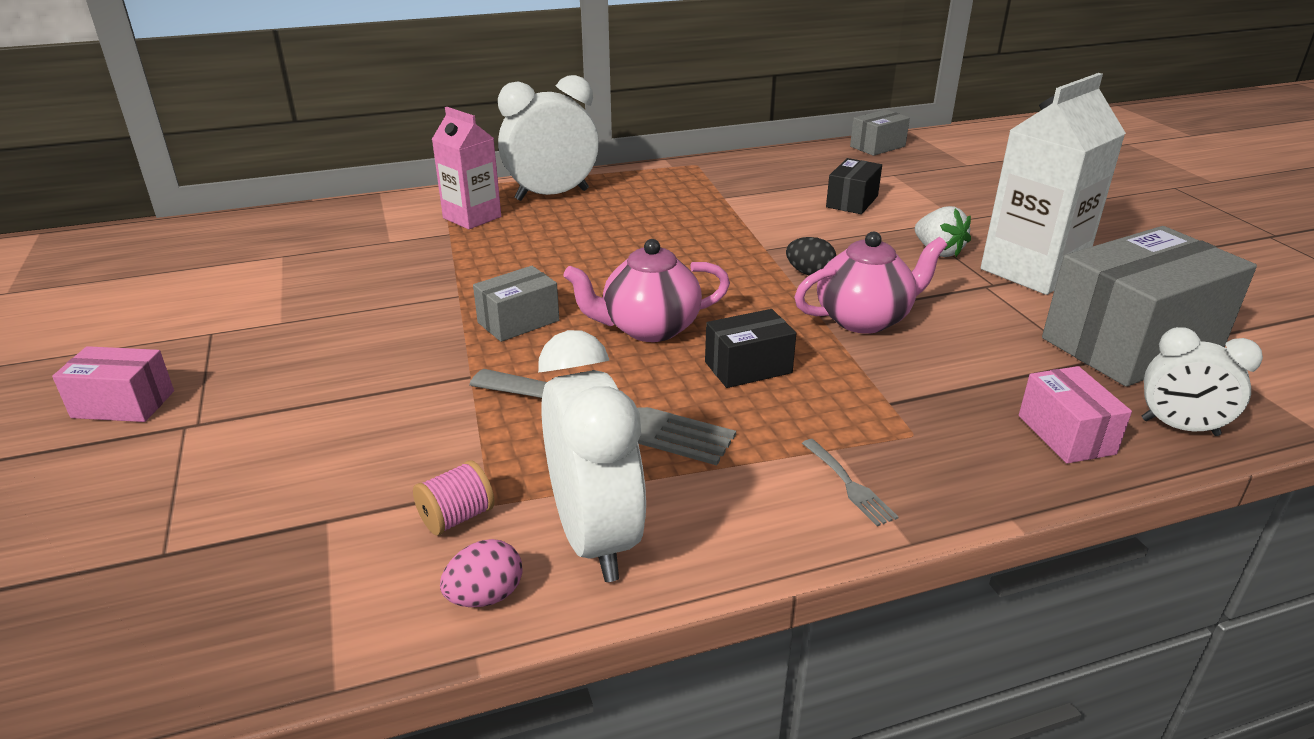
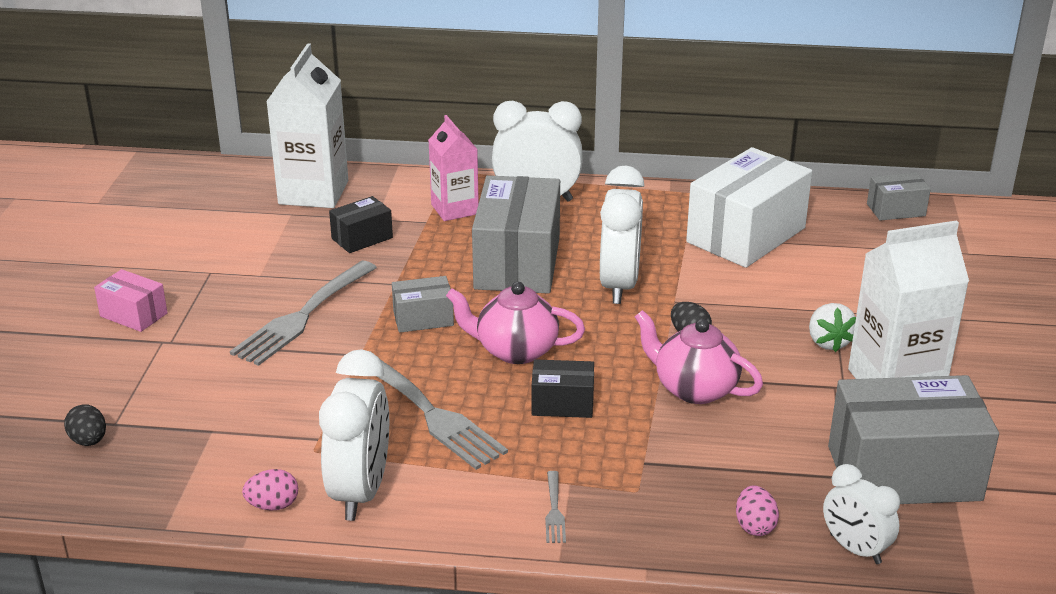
camera: 25 degrees right, 0 degrees up
(130, 592) = (89, 441): none -> black egg
(297, 232) = (313, 192): none -> white carton
(367, 352) = (302, 316): none -> grey fork
(457, 517) = (287, 453): pink spool -> none
(579, 249) = (517, 263): none -> grey box
(700, 247) = (619, 285): none -> white clock
(775, 186) = (746, 235): none -> white box
(852, 201) = (802, 269): black box -> black box (362, 238)
(864, 319) = (694, 389): pink teapot -> pink teapot turned 150 degrees counterclockwise
(1066, 434) = (754, 526): pink box -> pink egg

